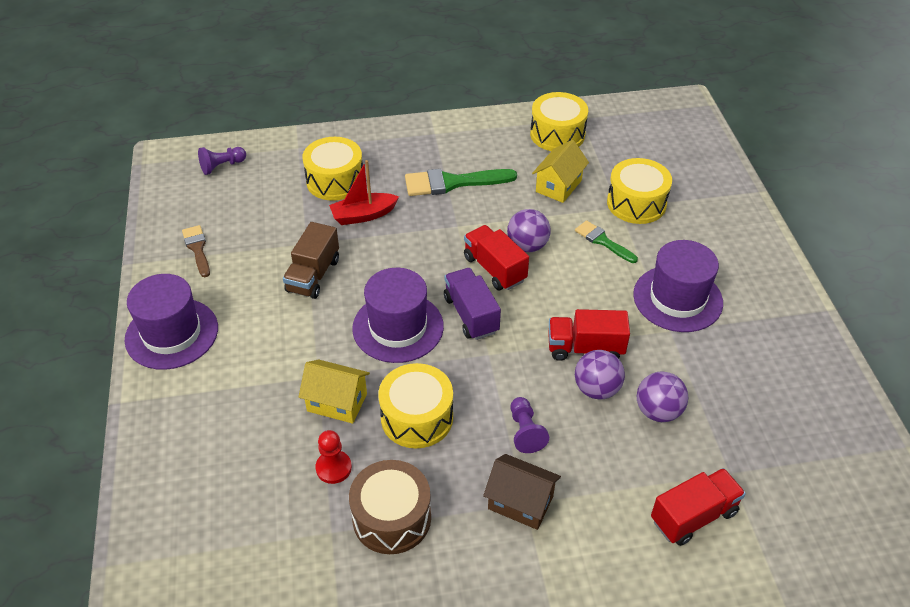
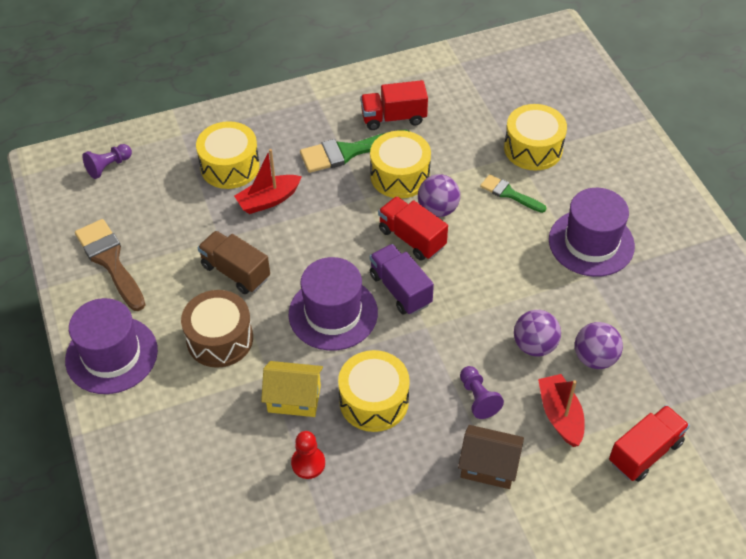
camera: 10 degrees left, 5 degrees up
(197, 248) = (110, 261): brown brush -> brown brush, size x1.67
(313, 275) = (235, 272): brown truck -> brown truck turned 120 degrees clockwise
(391, 518) = (374, 501): brown drum -> brown drum (220, 339)
(557, 134) = (440, 84): yellow drum -> yellow drum (400, 176)
(558, 186) = (454, 140): yellow house -> none
(585, 348) = (515, 306): red truck -> red truck (393, 118)
(608, 463) = (560, 415): none -> red boat

